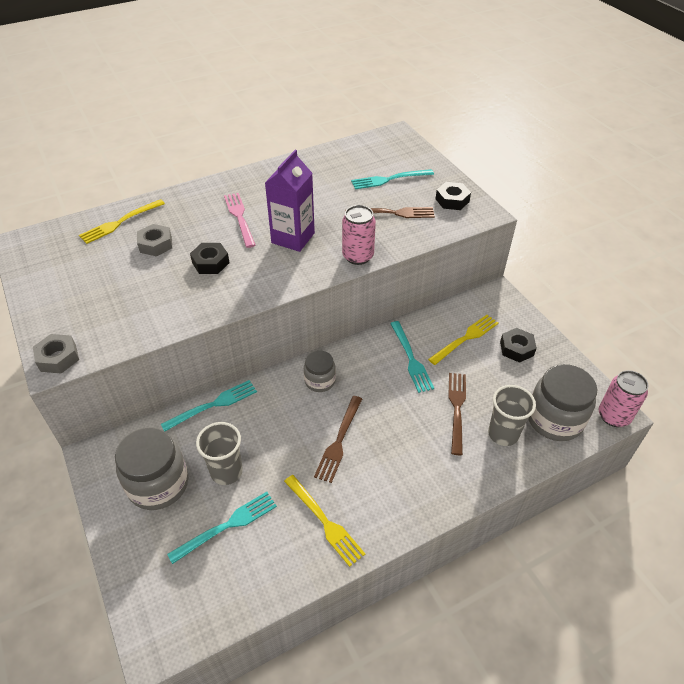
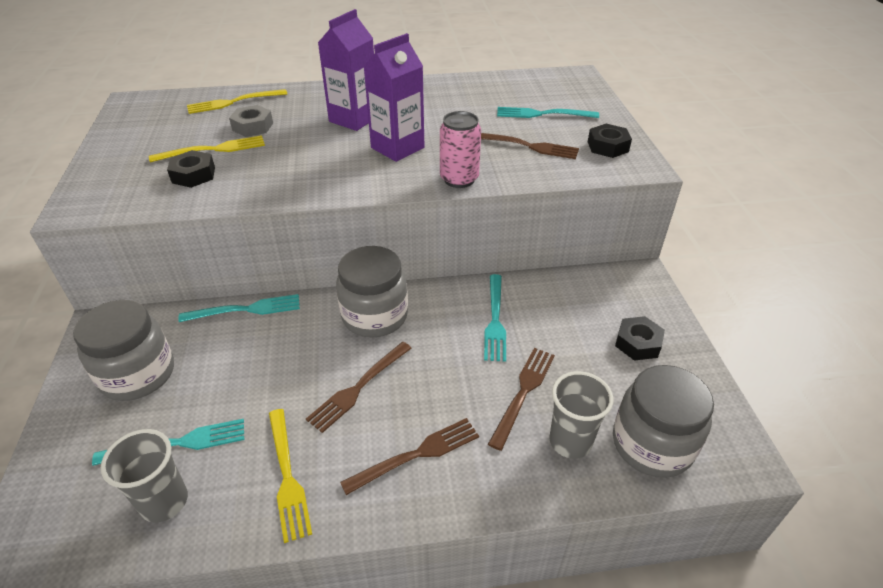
camera: 20 degrees right, 5 degrees down
(58, 358) = (82, 205): grey nut -> none
(210, 263) = (294, 153): black nut -> black nut (193, 175)
(226, 472) = (215, 383): grey cup -> grey cup (164, 502)
(239, 217) = (354, 119): pink fork -> purple carton
(320, 381) = (375, 316): grey jar -> grey jar, size x1.73
(406, 476) = (417, 454): none -> brown fork
(465, 338) = (576, 314): yellow fork -> yellow fork (214, 149)
(613, 416) = (743, 465): pink can -> none

